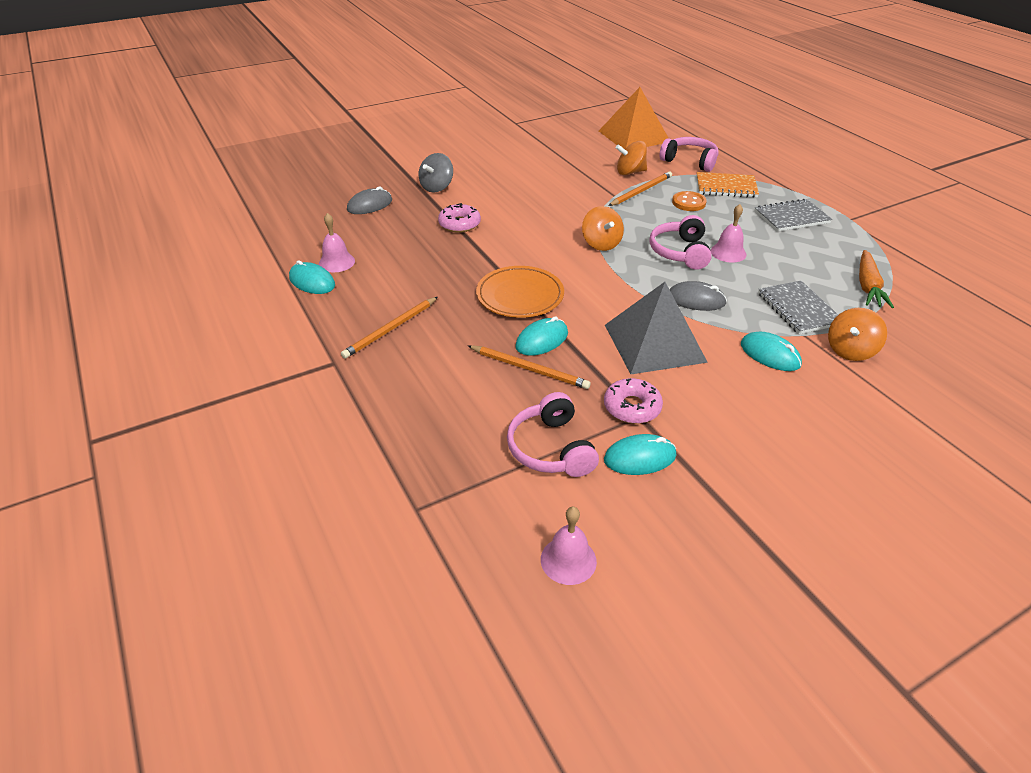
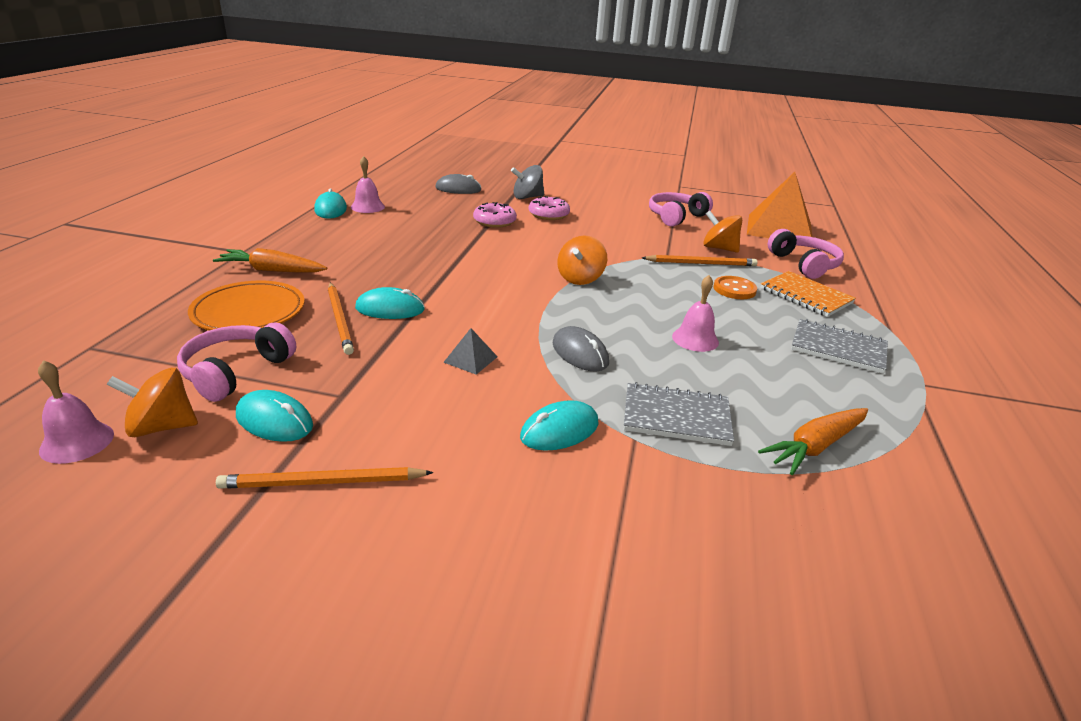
camera: 40 degrees right, 10 degrees down
(390, 329) = (313, 252): orange pencil -> orange pencil (322, 482)
(397, 363) = (272, 270): none -> orange carrot
(520, 296) = (438, 277): orange plate -> orange plate (249, 312)
(632, 407) = (350, 386): pink donut -> pink donut (548, 214)
(654, 343) = (470, 359): grey pyramid -> grey pyramid, size x0.40
(680, 252) = (643, 316): pink headphones -> pink headphones (676, 217)
(770, 354) = (559, 430): turquoise mouse -> turquoise mouse turned 60 degrees clockwise
(798, 309) = (676, 416): grey notebook -> grey notebook turned 75 degrees clockwise
(850, 350) = (660, 482): orange spinning top -> orange spinning top (162, 427)

